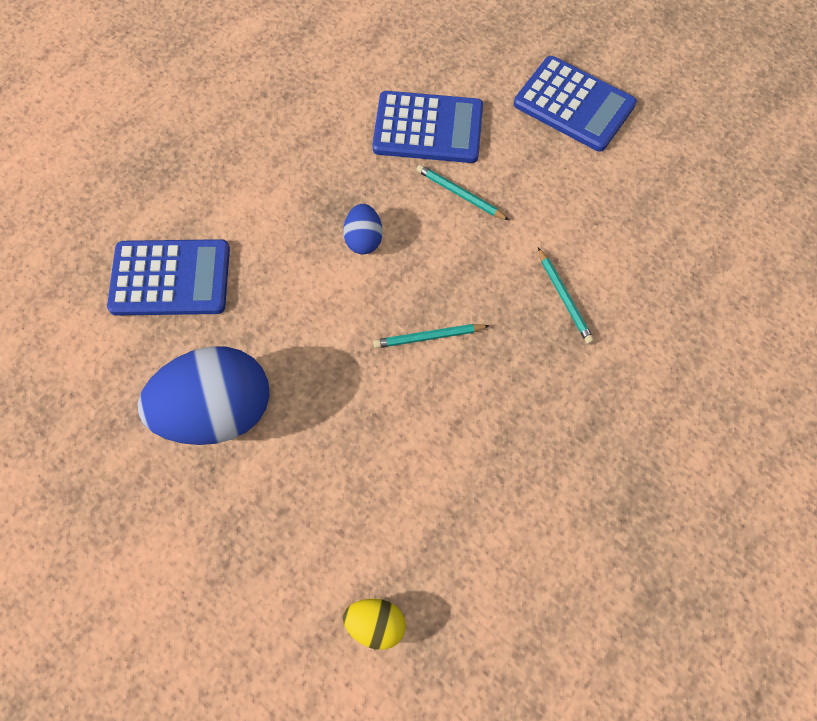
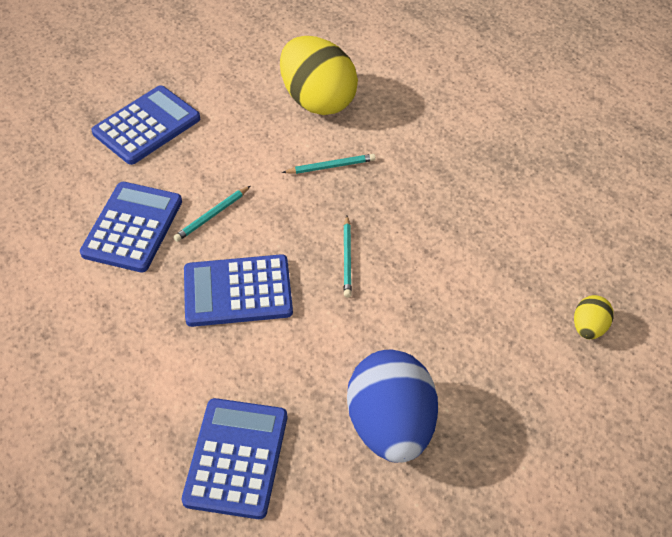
camera: 80 degrees left, 15 degrees down
(363, 239) = (237, 291): blue egg -> blue calculator
(671, 265) = (318, 100): none -> yellow egg

